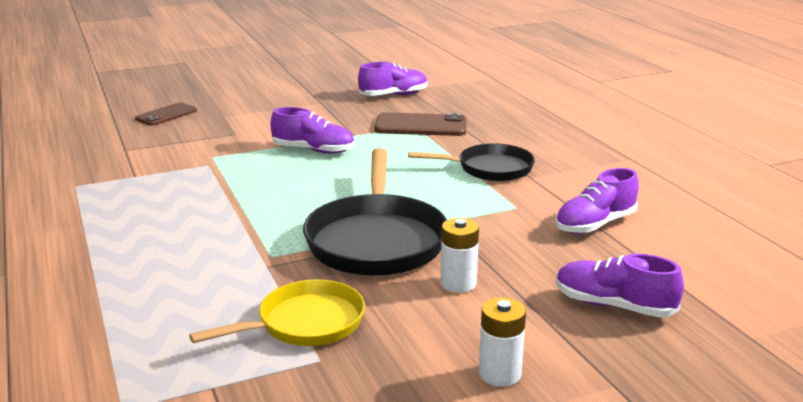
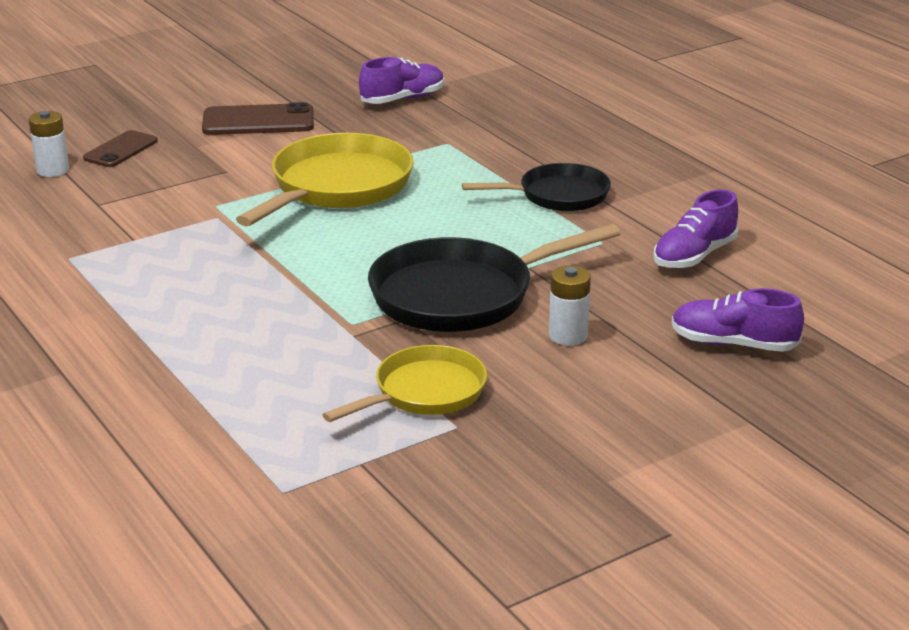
camera: 10 degrees left, 5 degrees up
(313, 150) = (337, 187): purple shoe -> yellow pan
(376, 240) = (461, 295): black pan -> black pan turned 75 degrees clockwise
(421, 126) = (454, 142): brown phone -> brown phone (258, 121)
(499, 374) = (639, 421): white battery -> white battery (52, 170)

